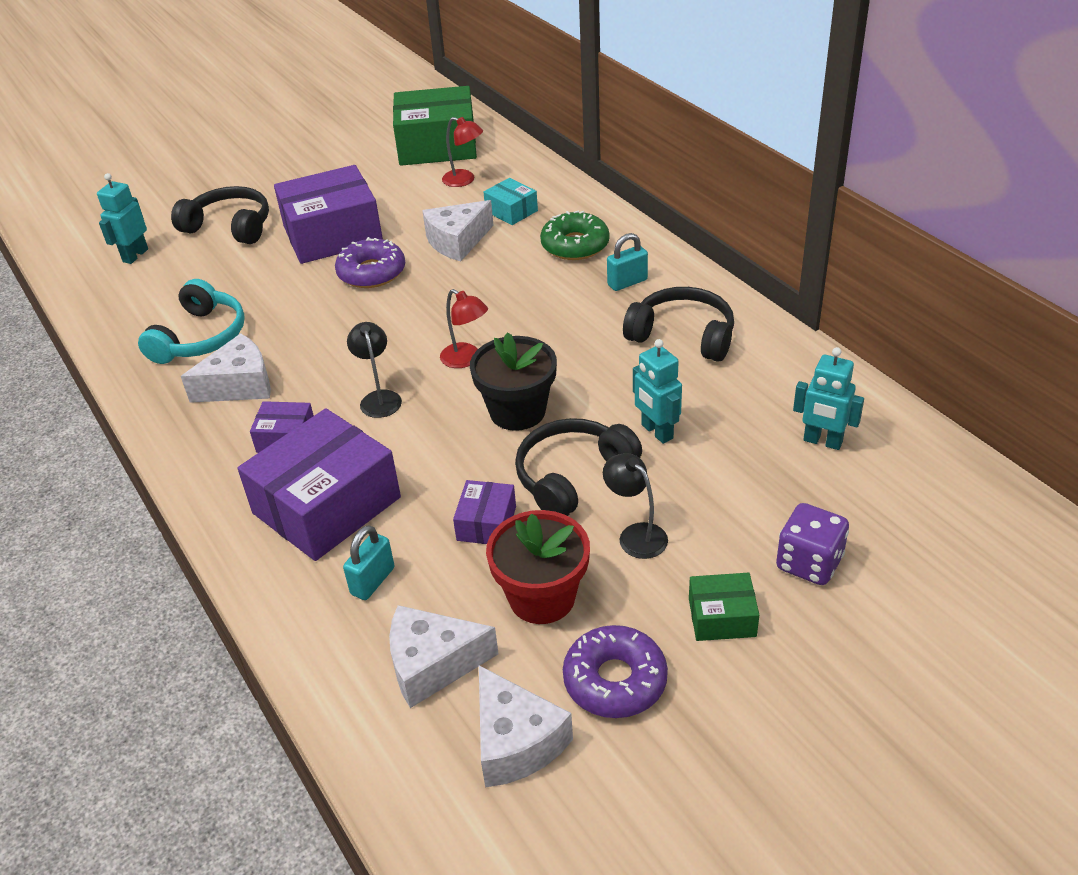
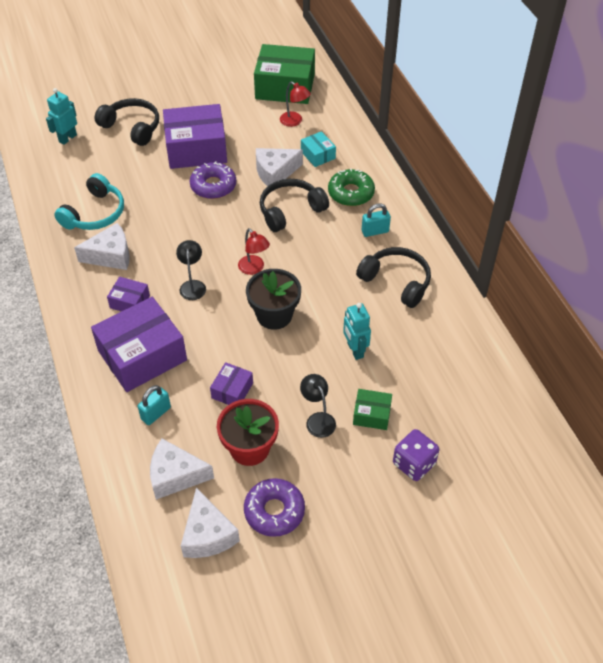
camera: 10 degrees right, 10 degrees up
(572, 476) = (293, 370): black headphones -> black headphones (290, 210)
(722, 617) = (349, 486): green box -> green box (371, 414)
(822, 442) = (455, 382): turquoise robot -> none

